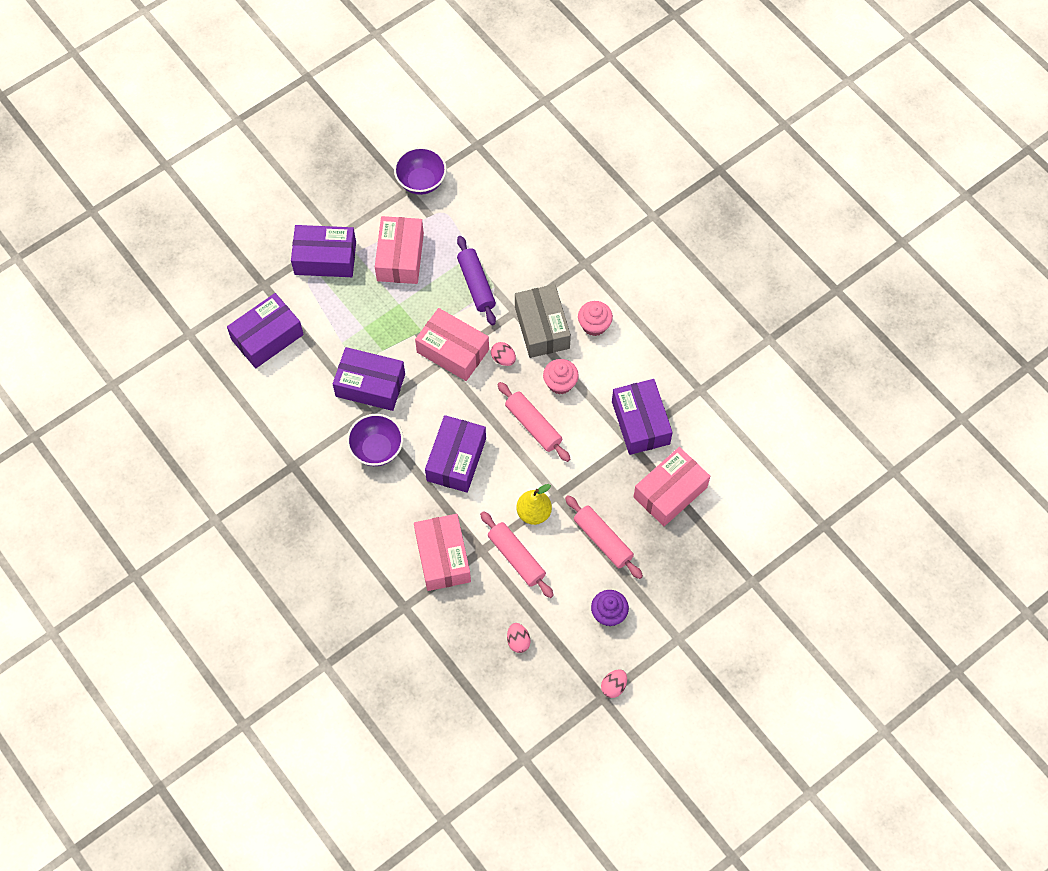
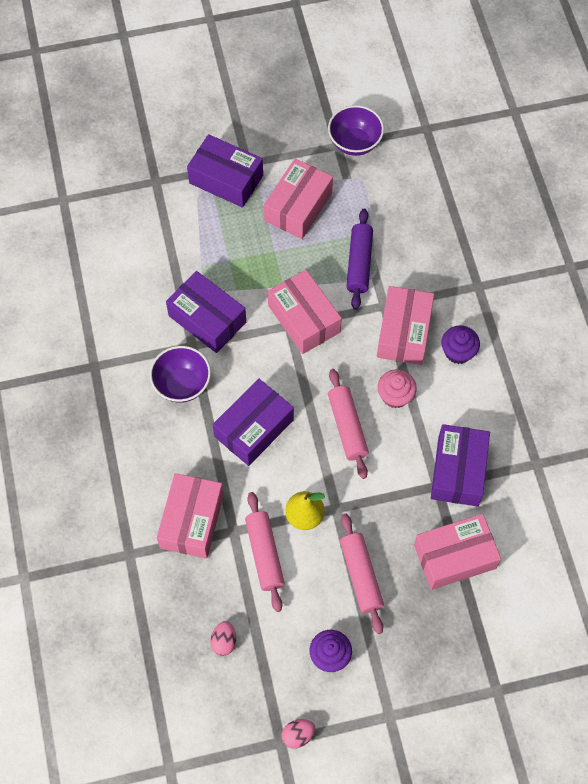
camera: 25 degrees right, 0 degrees up
(267, 337) = (133, 232): purple box -> none
(503, 359) = (350, 347): pink egg -> none
(542, 327) = (404, 332): grey box -> pink box
(594, 325) = (458, 352): pink cupcake -> purple cupcake

